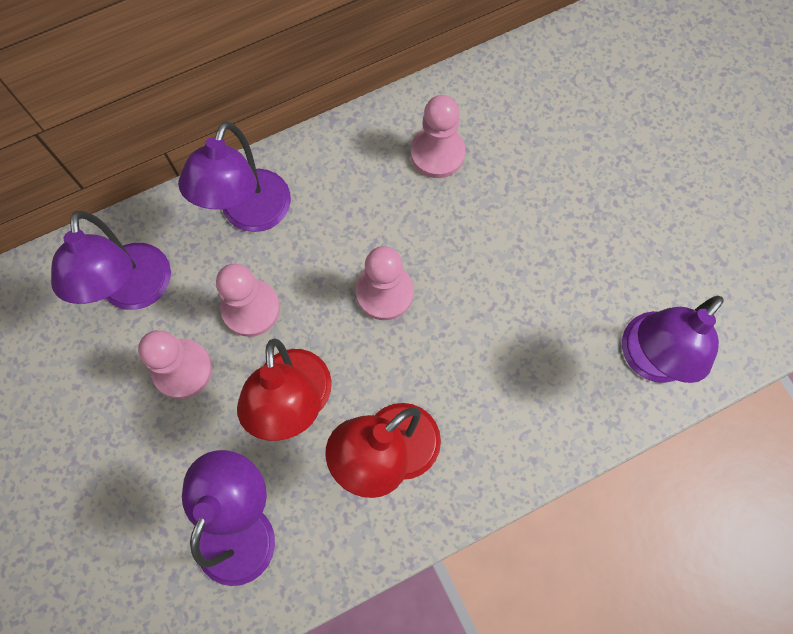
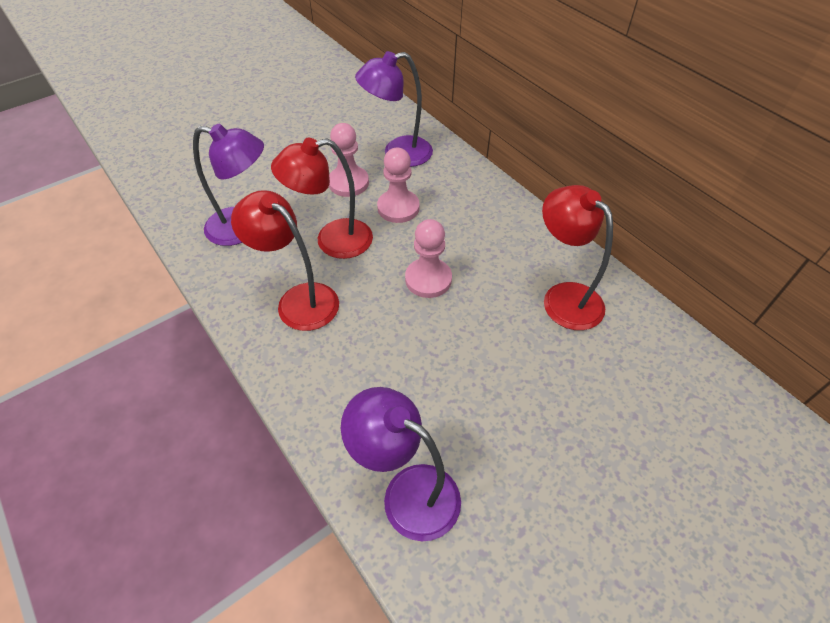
camera: 80 degrees right, 20 degrees down
(250, 215) = (469, 196): purple lamp -> none
(437, 153) = (563, 297): pink pawn -> red lamp

